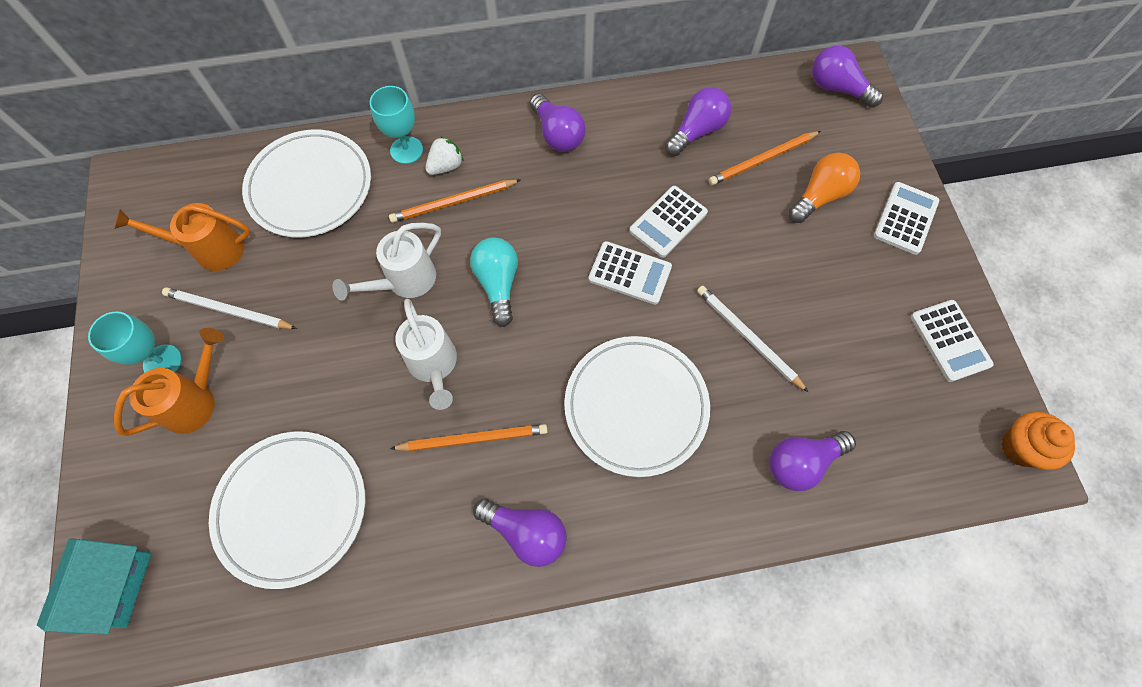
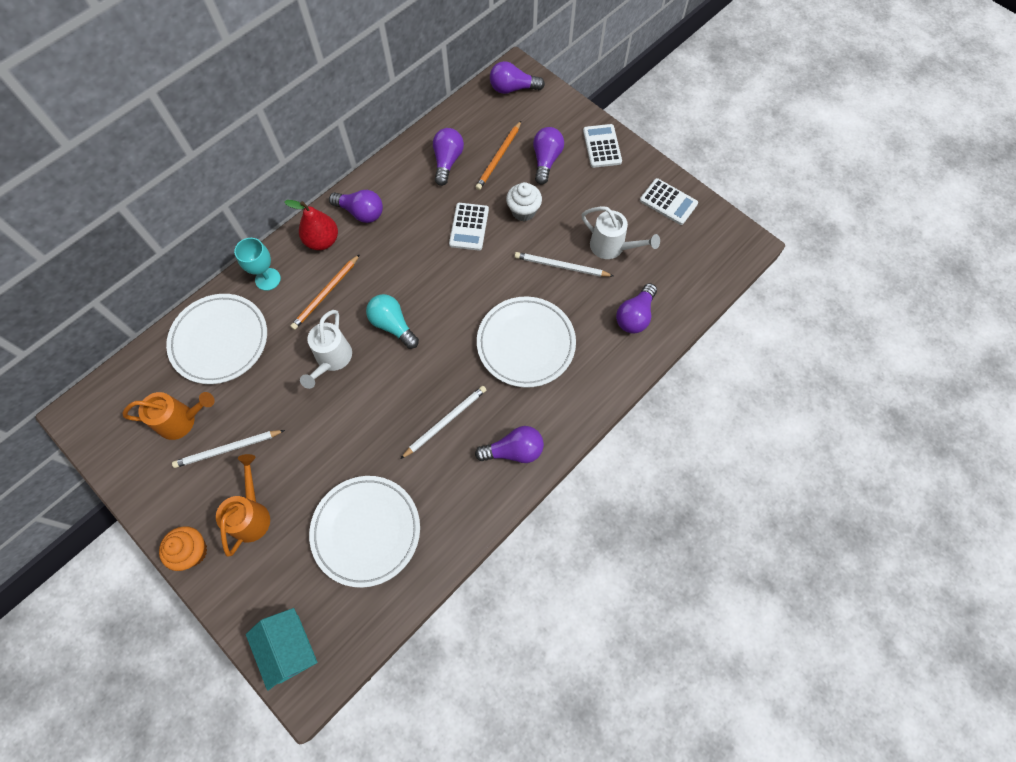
camera: 35 degrees left, 0 degrees up
(162, 362) = (209, 507): turquoise goblet -> none
(211, 249) = (182, 420): orange watering can -> orange watering can turned 150 degrees counterclockwise
(434, 366) = (390, 397): white watering can -> white watering can (612, 247)
(446, 166) = (303, 274): white strawberry -> none
(473, 439) = (445, 421): orange pencil -> white pencil
(493, 142) = (322, 241): none -> red pear
(630, 273) = (468, 271): white calculator -> none
(748, 241) = (523, 211): none -> white cupcake
(819, 196) = (546, 160): orange light bulb -> purple light bulb
(1020, 447) = (737, 237): orange cupcake -> orange cupcake (192, 551)

